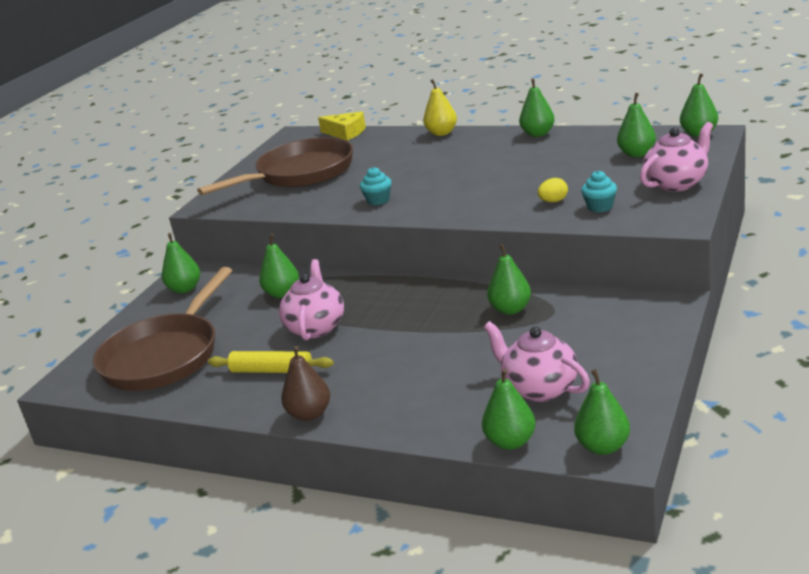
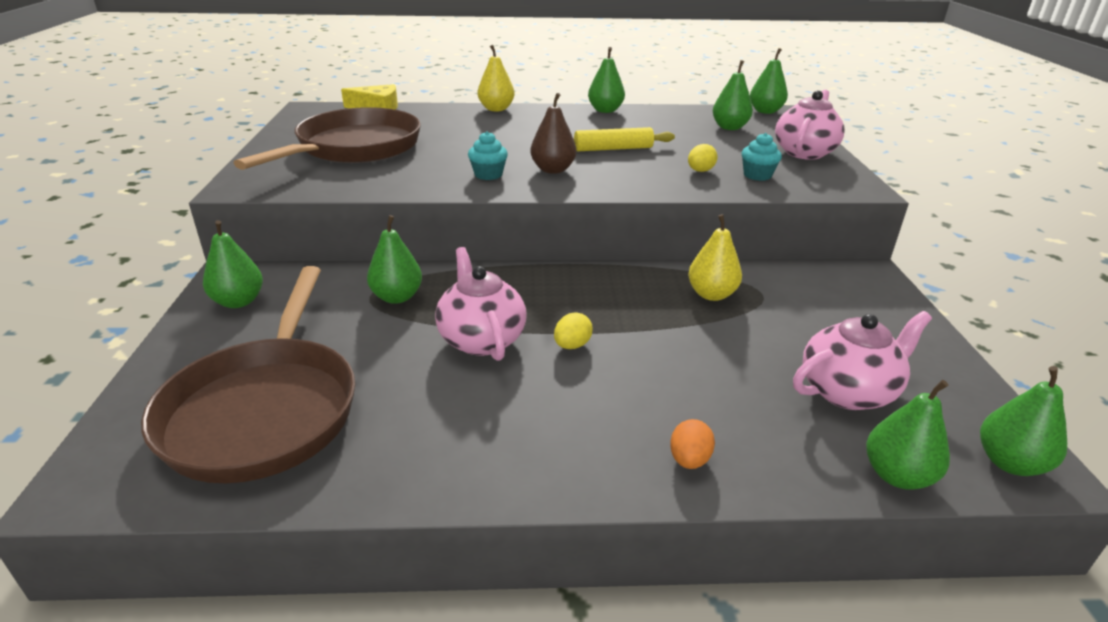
camera: 30 degrees left, 5 degrees up
(272, 370) = (463, 412): yellow rolling pin -> yellow rolling pin (613, 149)
(309, 414) = (579, 477): brown pear -> brown pear (553, 170)
(372, 337) = (572, 345): none -> yellow egg
(383, 414) = (689, 460): none -> orange egg
(511, 309) = (711, 294): green pear -> yellow pear
(539, 388) = (848, 391): pink teapot -> pink teapot turned 135 degrees clockwise

